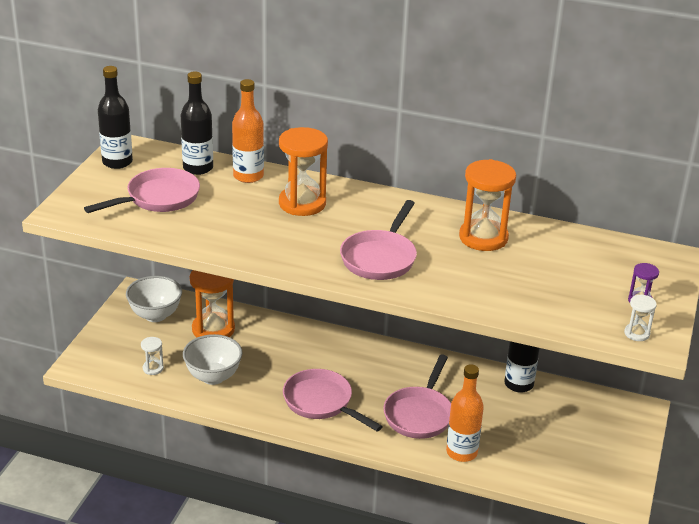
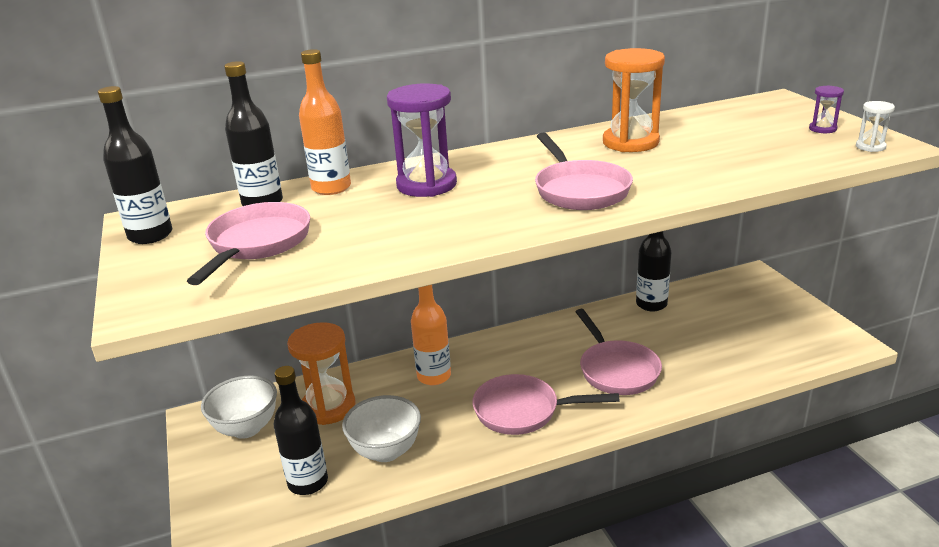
camera: 35 degrees left, 5 degrees down
(153, 368) = (308, 482): white hourglass -> black bottle
(302, 203) = (426, 185): orange hourglass -> purple hourglass
(461, 452) = (694, 379): orange bottle -> orange bottle (434, 376)

